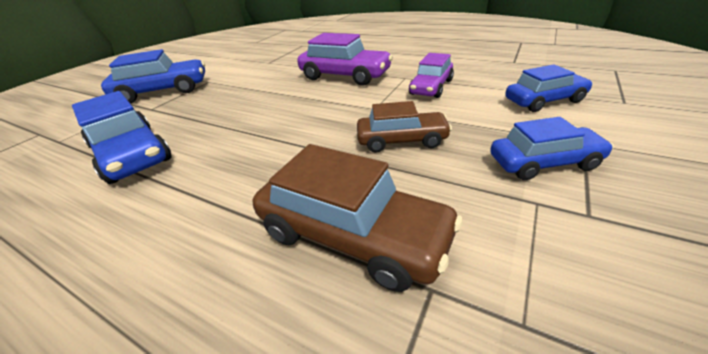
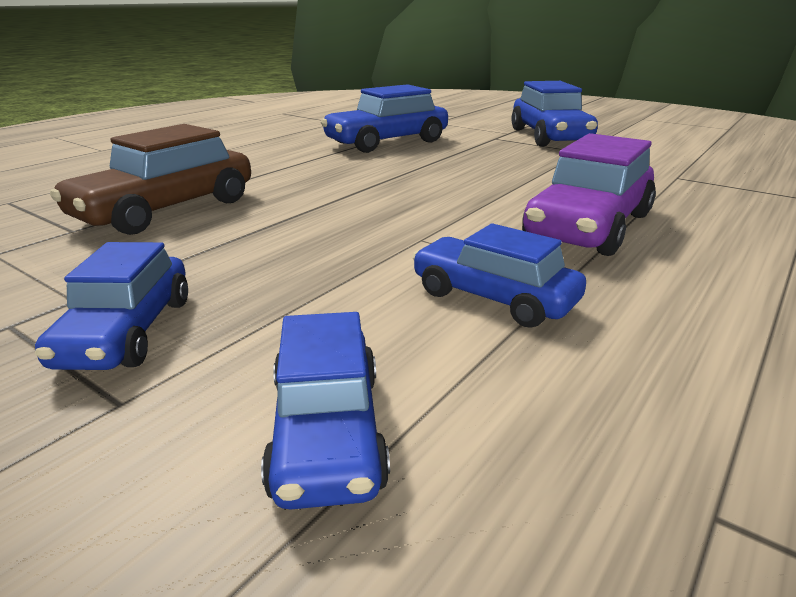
camera: 95 degrees right, 10 degrees down
(401, 140) = (300, 245): brown car -> none
(431, 87) = (493, 298): purple car -> blue car

